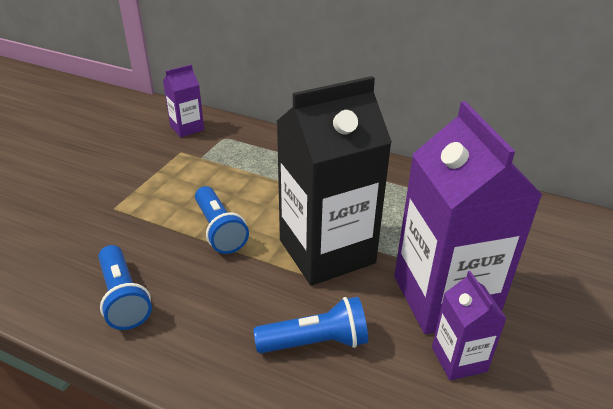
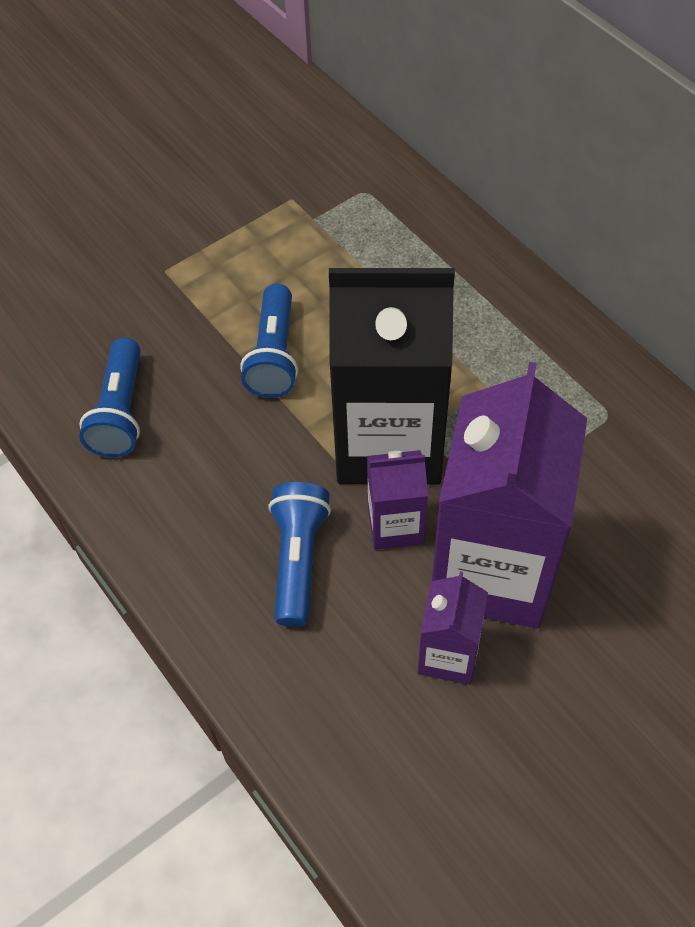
camera: 30 degrees right, 20 degrees up
(187, 128) = (322, 154): purple carton -> purple carton (395, 525)
(315, 342) = (298, 560): blue flashlight -> blue flashlight turned 105 degrees counterclockwise

